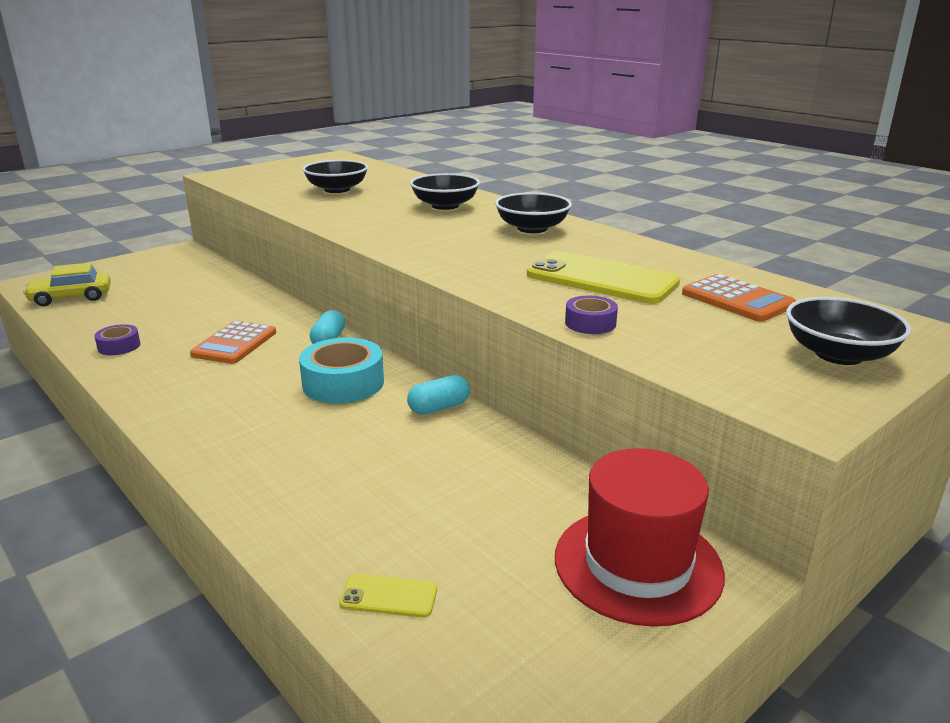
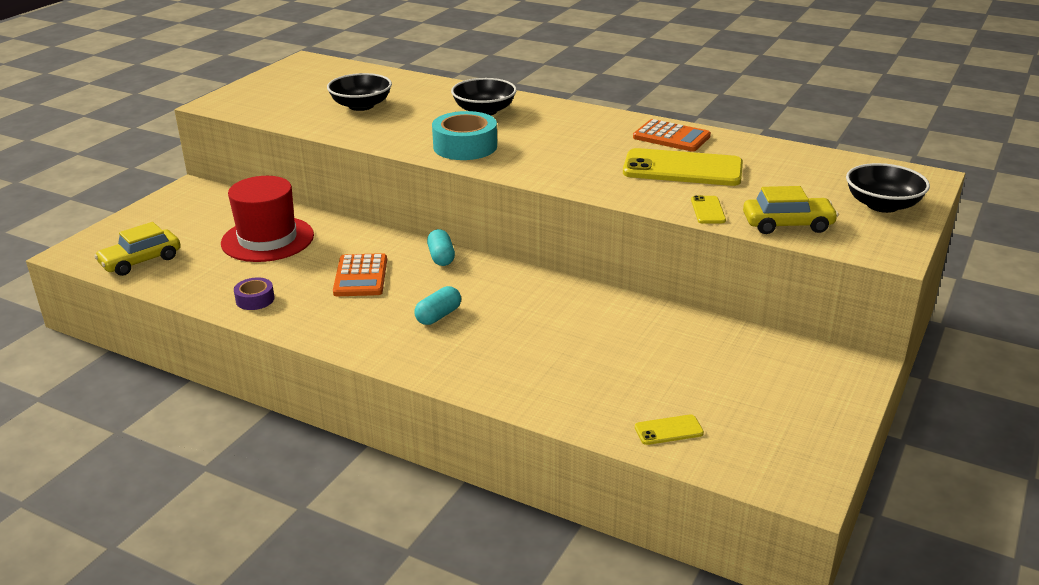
camera: 20 degrees left, 5 degrees up
(343, 383) = (492, 292): turquoise tape -> turquoise tape (465, 146)
(439, 407) = (586, 297): turquoise capsule -> turquoise capsule (438, 316)
(532, 228) = (584, 126): black bowl -> none
(590, 323) = (708, 210): purple tape -> yellow phone
(637, 564) = (804, 373): red hat -> red hat (267, 239)
(681, 355) = (787, 224): none -> yellow car
(737, 300) = (791, 171): orange calculator -> orange calculator (671, 137)

